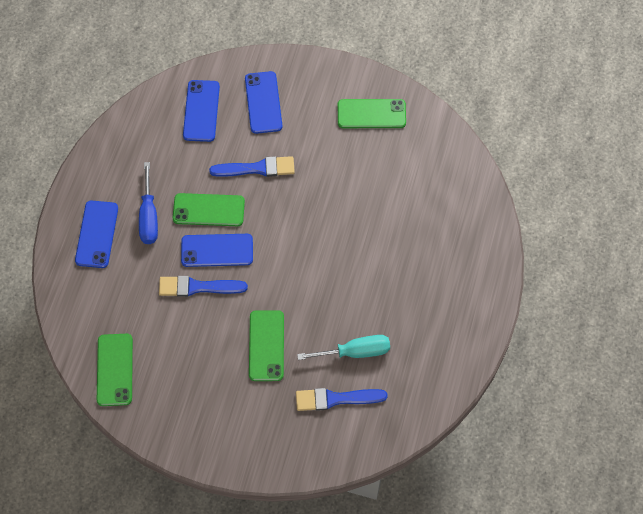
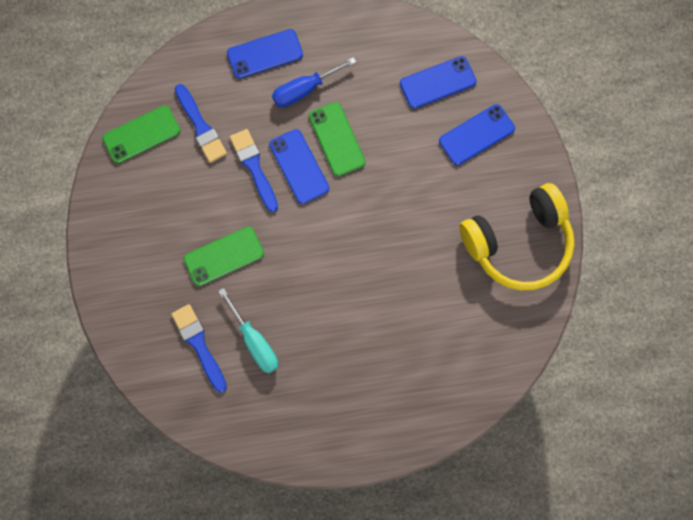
camera: 65 degrees right, 10 degrees up
(257, 168) = (402, 162): blue brush -> blue brush (201, 127)
(371, 114) = (518, 243): green phone -> yellow headphones

